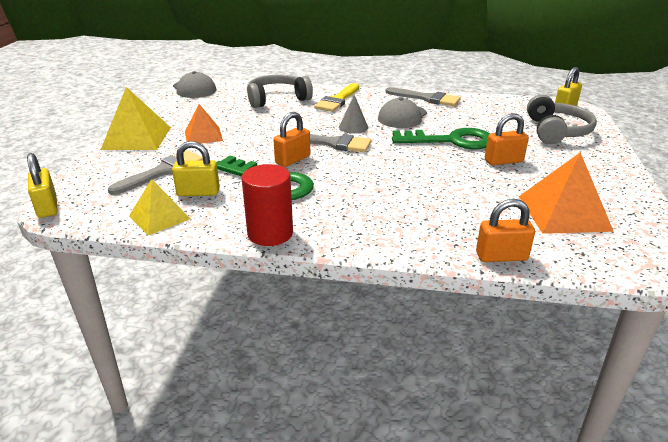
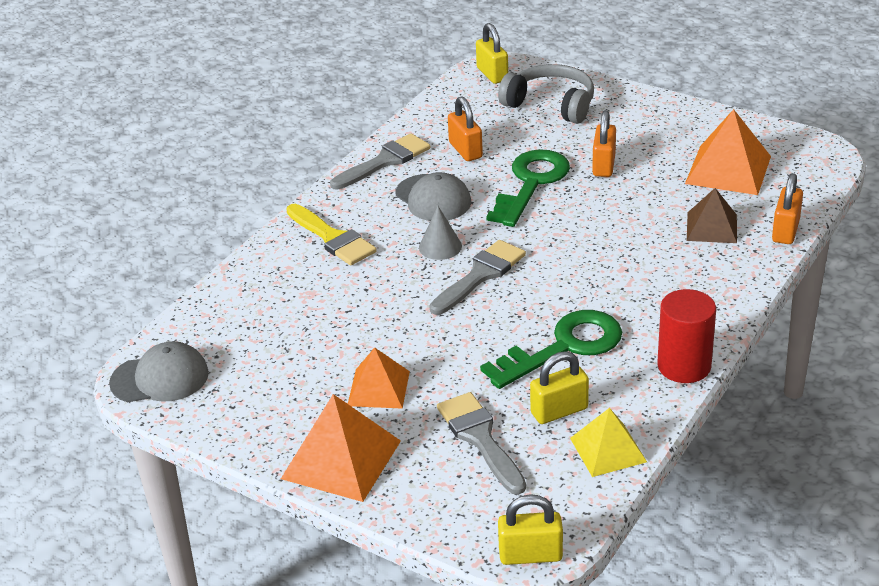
camera: 65 degrees left, 5 degrees up
(137, 138) = (341, 459): yellow pyramid -> orange pyramid
(198, 192) = (559, 411): yellow padlock -> yellow padlock turned 45 degrees clockwise
(277, 99) = (283, 294): grey headphones -> none
(293, 160) = (510, 317): orange padlock -> orange padlock (465, 150)
(469, 218) = (712, 227): none -> brown pyramid

